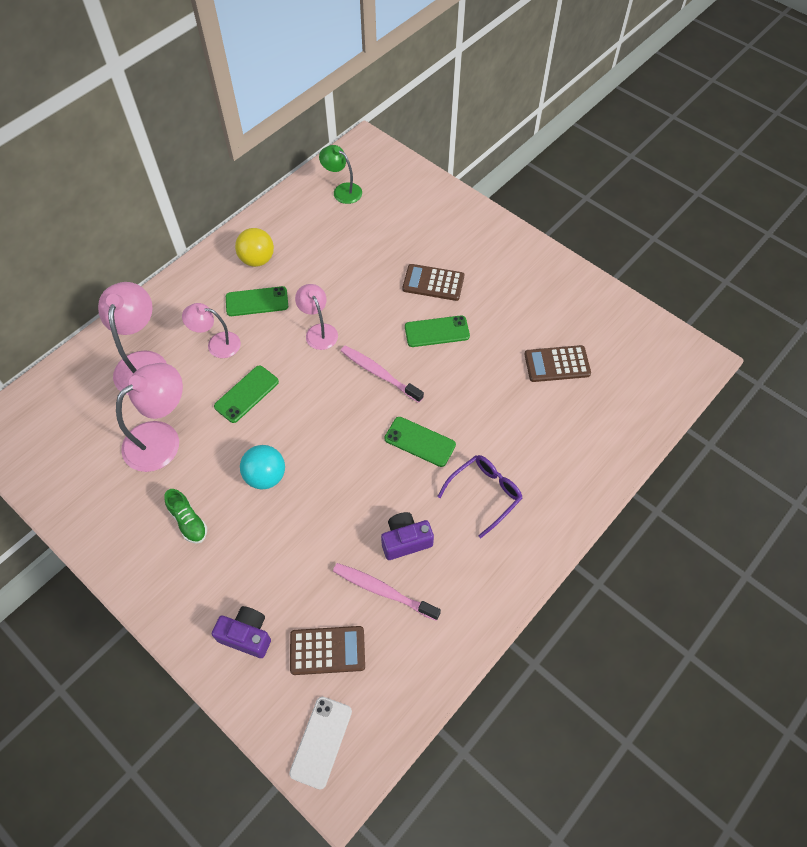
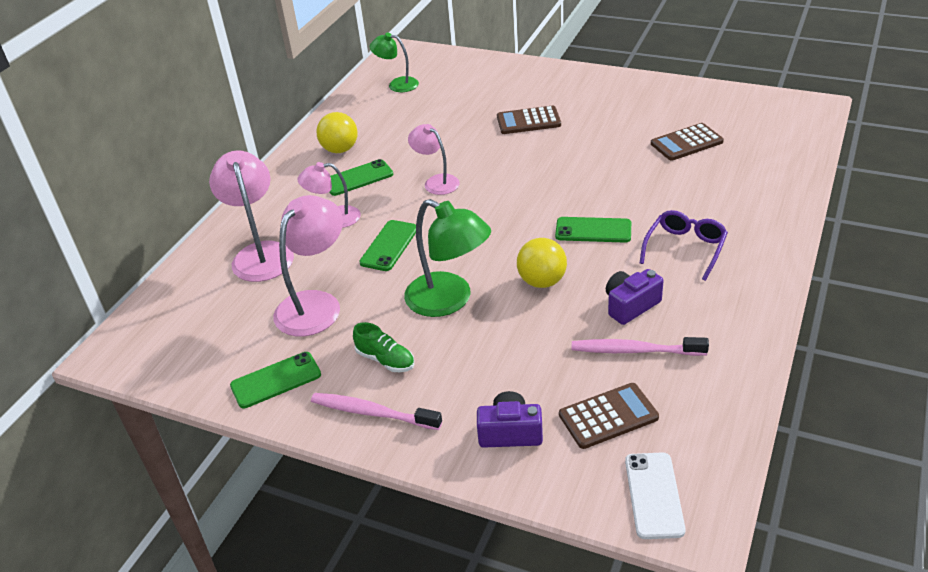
camera: 15 degrees left, 20 degrees down
(265, 476) = (449, 300): turquoise ball -> green lamp
(348, 484) = (542, 281): none -> yellow ball
(379, 373) = (518, 194): pink toothbrush -> pink toothbrush (372, 413)
(437, 331) = (555, 151): green phone -> green phone (276, 380)

